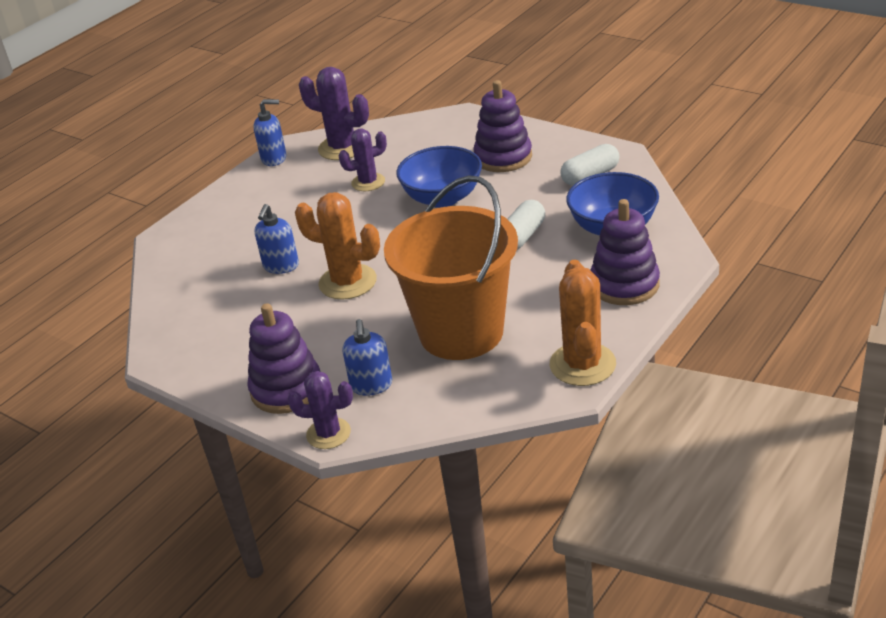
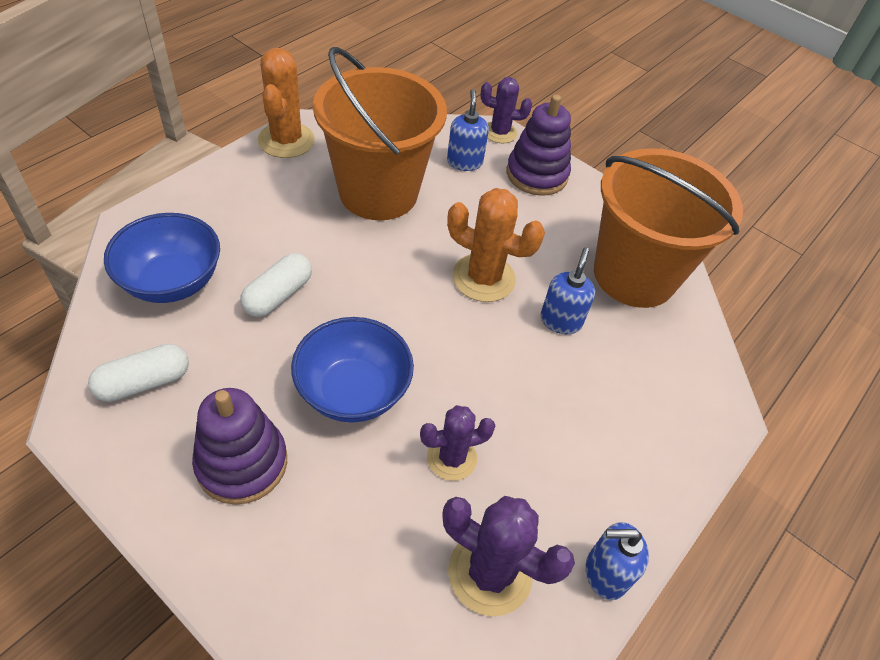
camera: 175 degrees right, 15 degrees up
(203, 312) = (634, 275): none -> orange bucket
(624, 285) = (206, 206): purple stacking toy -> none

